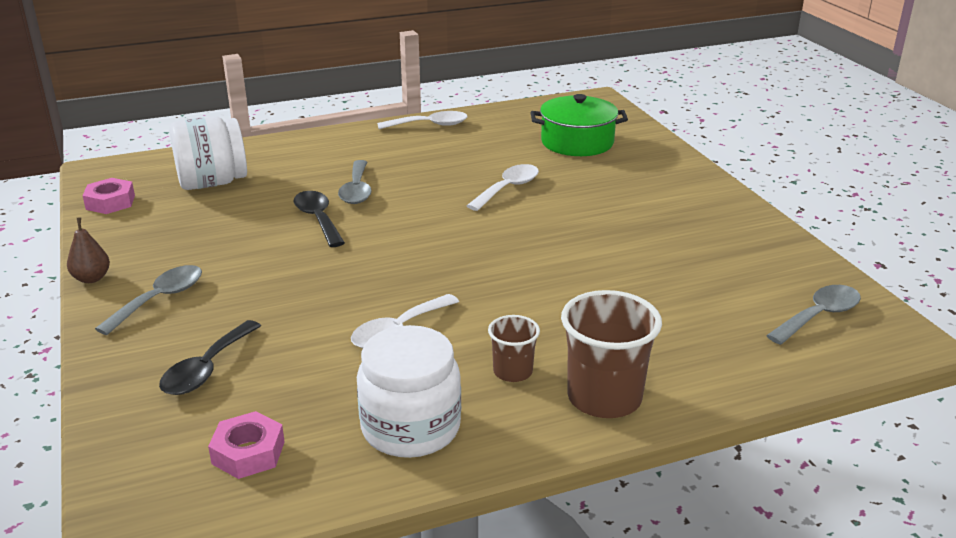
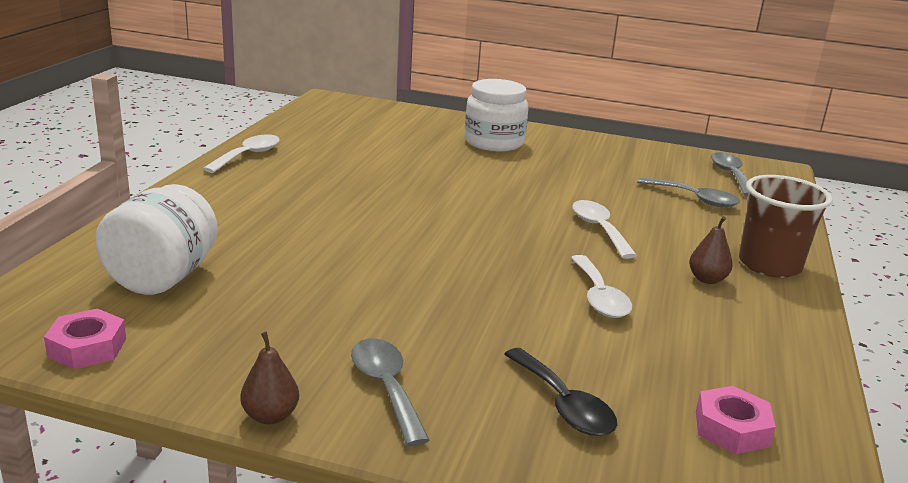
camera: 55 degrees left, 5 degrees down
(318, 219) = (345, 258): black spoon -> none
(356, 190) = (318, 224): grey spoon -> grey spoon (694, 199)
(410, 428) = (751, 343): white jar -> white jar (494, 142)
(508, 188) = (423, 177): white spoon -> white spoon (599, 229)
(513, 372) = (707, 279): brown cup -> brown pear
(577, 142) = (389, 131): green pot -> none

